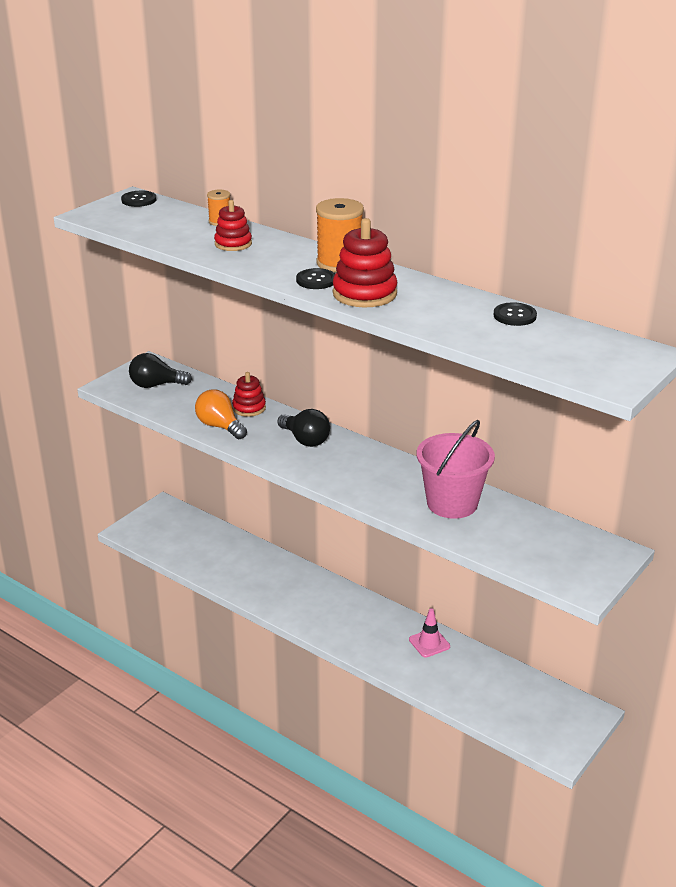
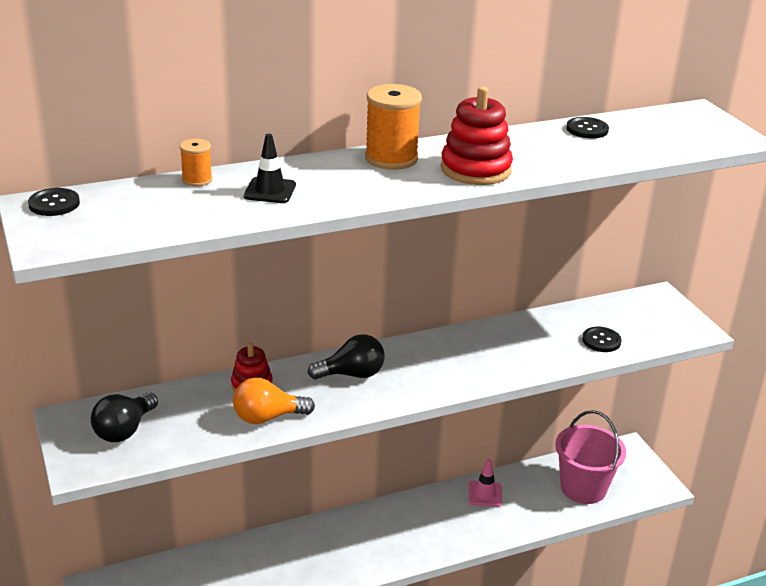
camera: 60 degrees left, 0 degrees up
(233, 244) = (270, 191): red stacking toy -> black traffic cone
(316, 280) = (418, 180): black button -> black button (601, 341)
(452, 503) = (533, 339): pink bucket -> pink bucket (583, 488)

